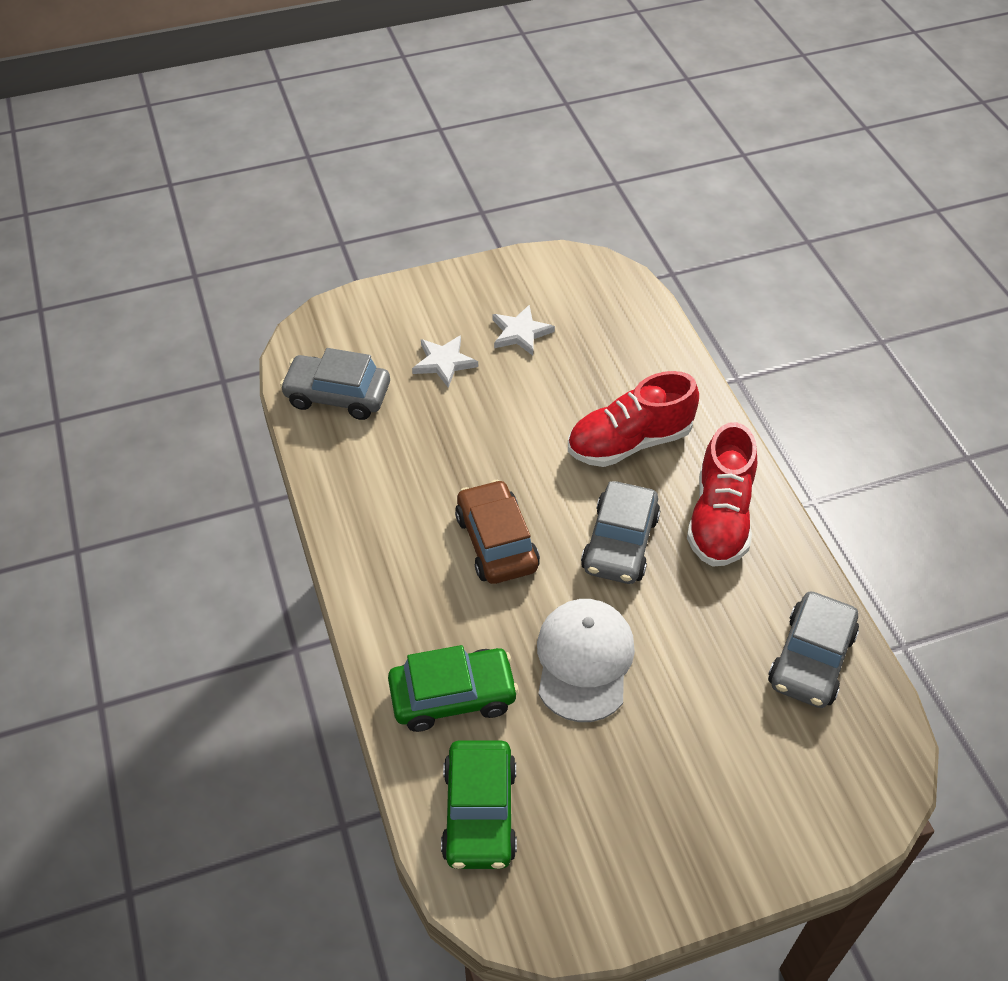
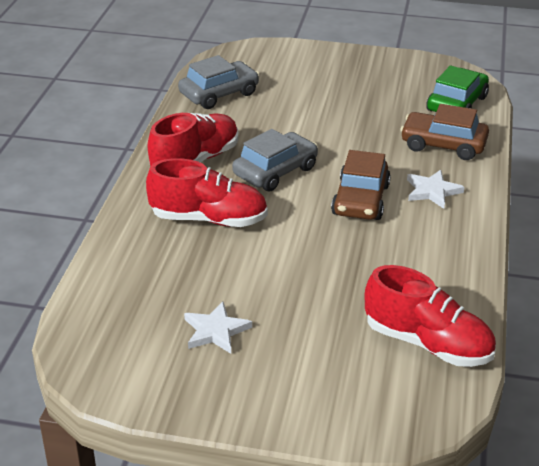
camera: 150 degrees left, 15 degrees down
(337, 395) = (427, 343): grey car -> red shoe
(444, 362) = (308, 333): white star -> white star (432, 191)
(453, 696) = (443, 145): green car -> brown car
(584, 661) = (350, 133): white cap -> none

